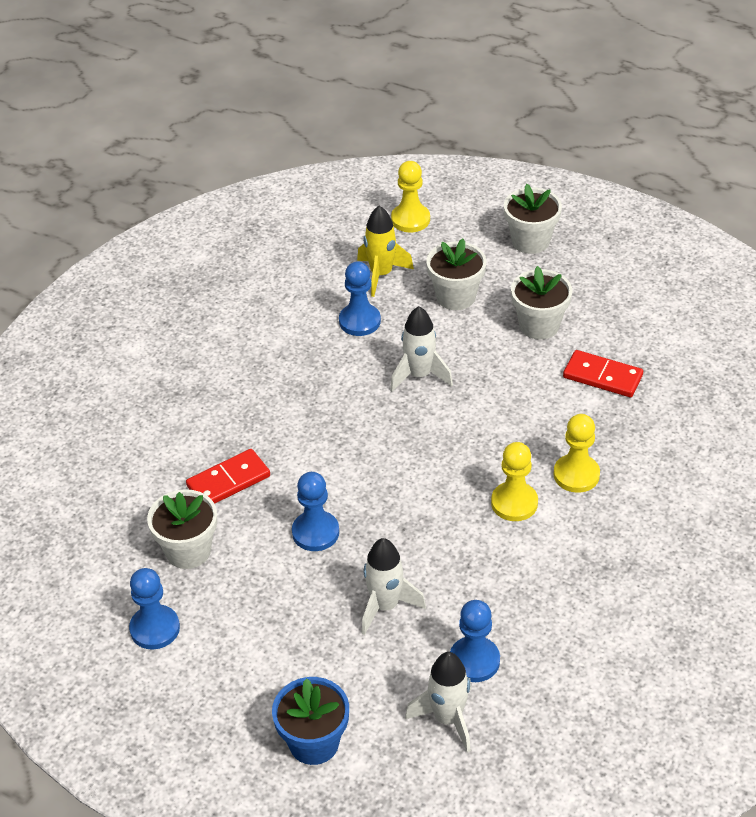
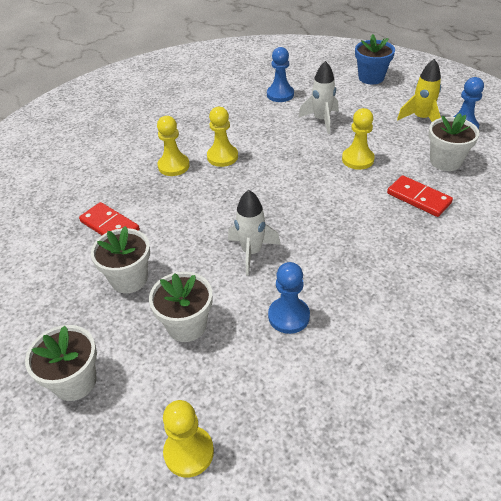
camera: 165 degrees left, 0 degrees up
(228, 481) = (418, 198): red domino -> red domino turned 60 degrees clockwise
(315, 532) = (357, 159): blue pawn -> yellow pawn
(381, 274) = (251, 371): yellow rocket -> yellow rocket (421, 119)
(447, 719) = (302, 78): white rocket -> none

